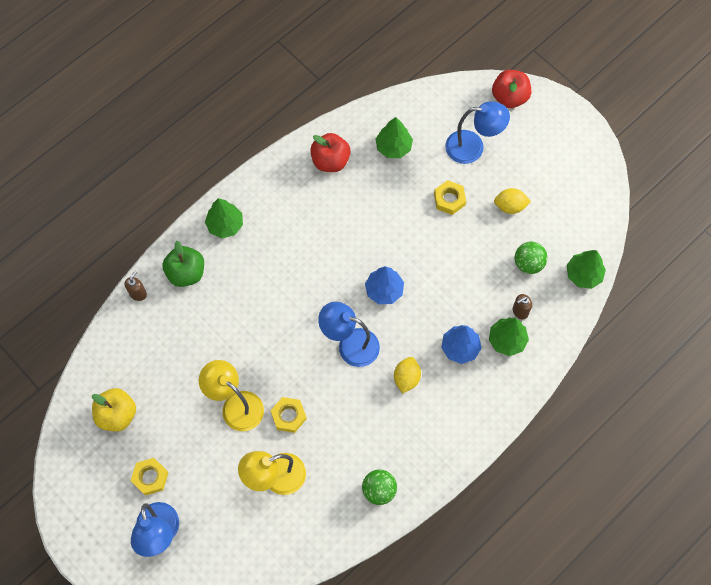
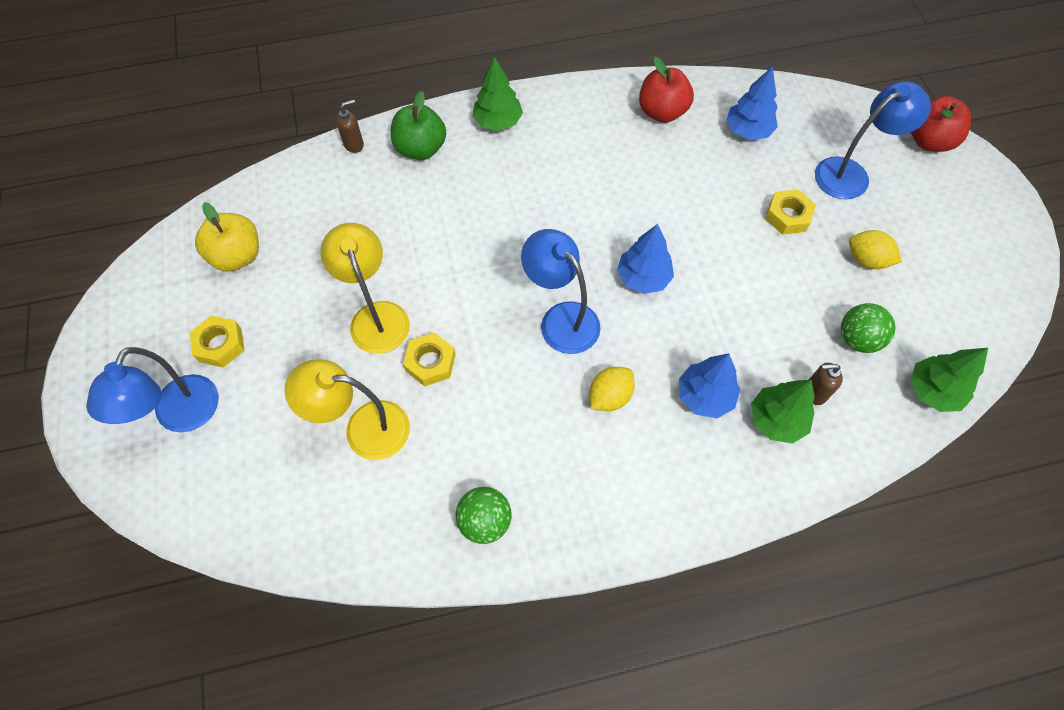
camera: 30 degrees right, 5 degrees down
(393, 147) = (748, 131): green tree -> blue tree
(473, 147) = (851, 173): blue lamp -> blue lamp turned 60 degrees counterclockwise

